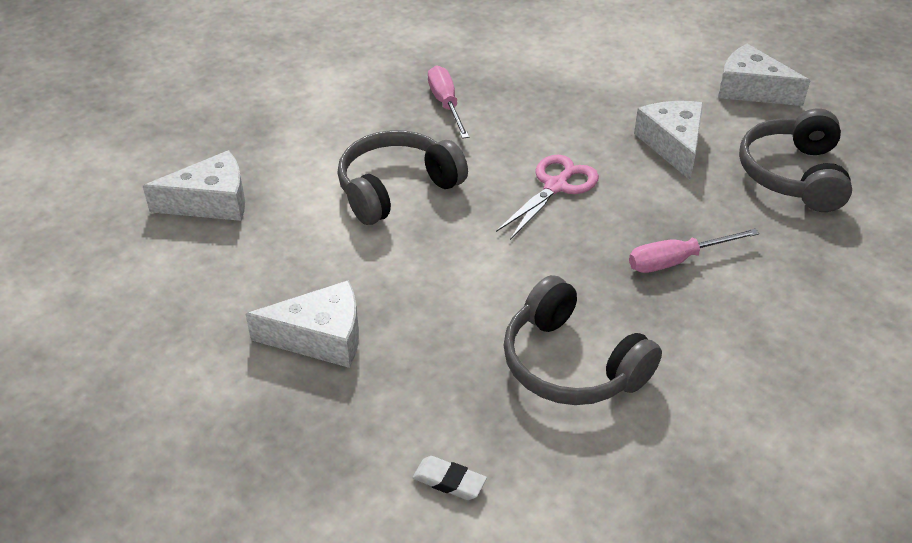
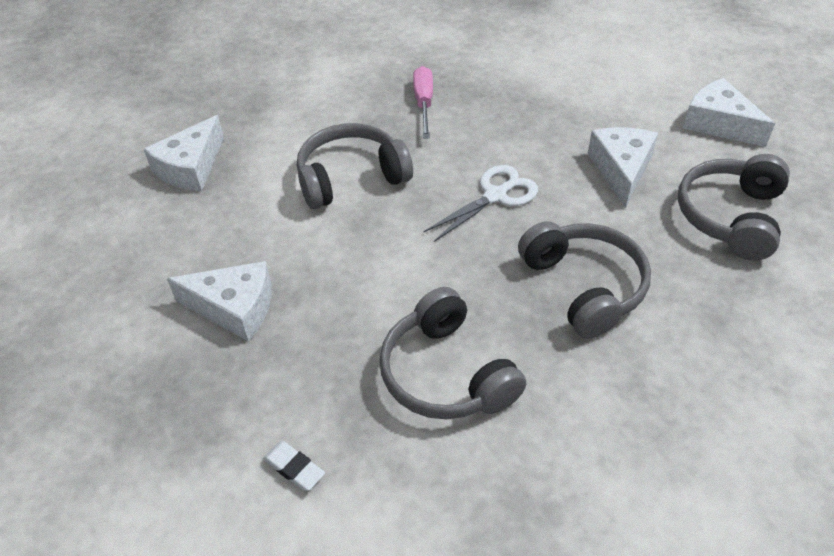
camera: 15 degrees right, 5 degrees up
(211, 202) = (191, 168): white cheese -> white cheese turned 120 degrees clockwise
(556, 186) = (495, 196): pink scissors -> white scissors
(677, 260) = (584, 287): pink screwdriver -> grey headphones

